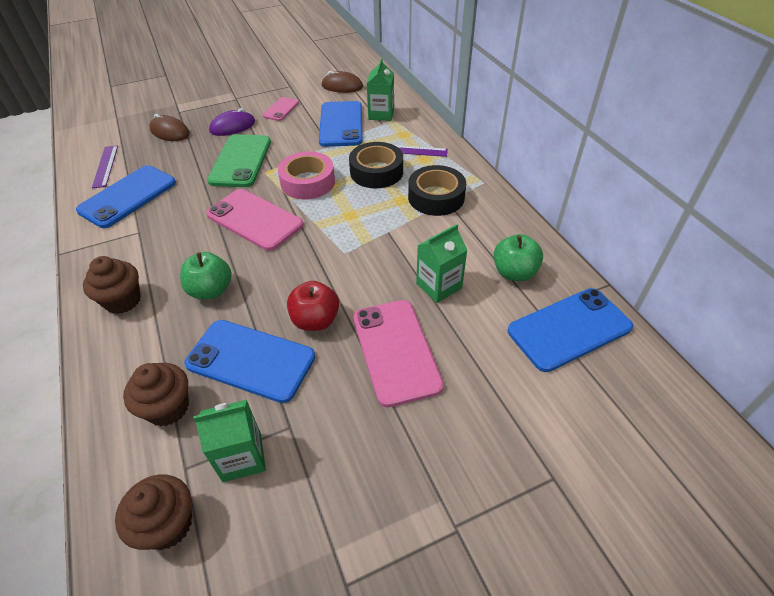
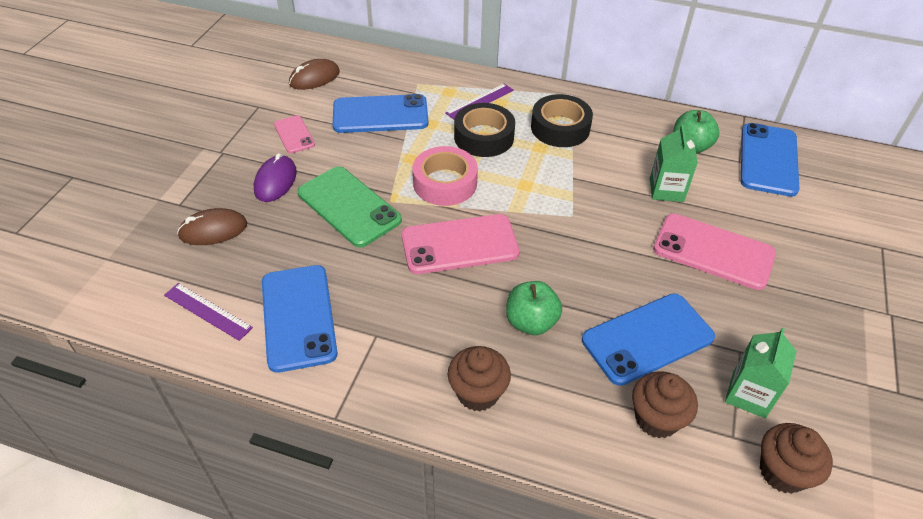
camera: 50 degrees left, 0 degrees up
(315, 320) = (637, 276): red apple -> none
(341, 124) = (380, 114): blue phone -> blue phone turned 45 degrees counterclockwise
(381, 114) = (399, 85): green carton -> none

